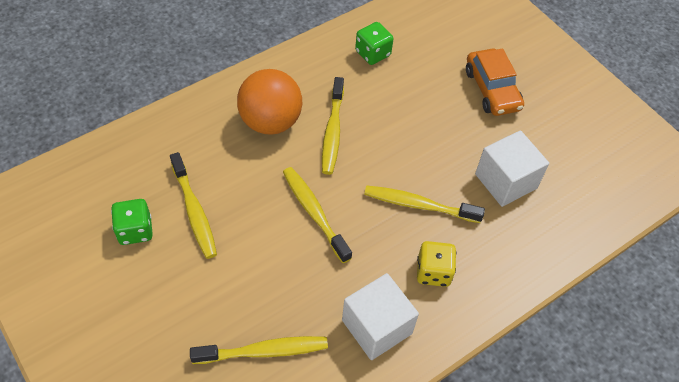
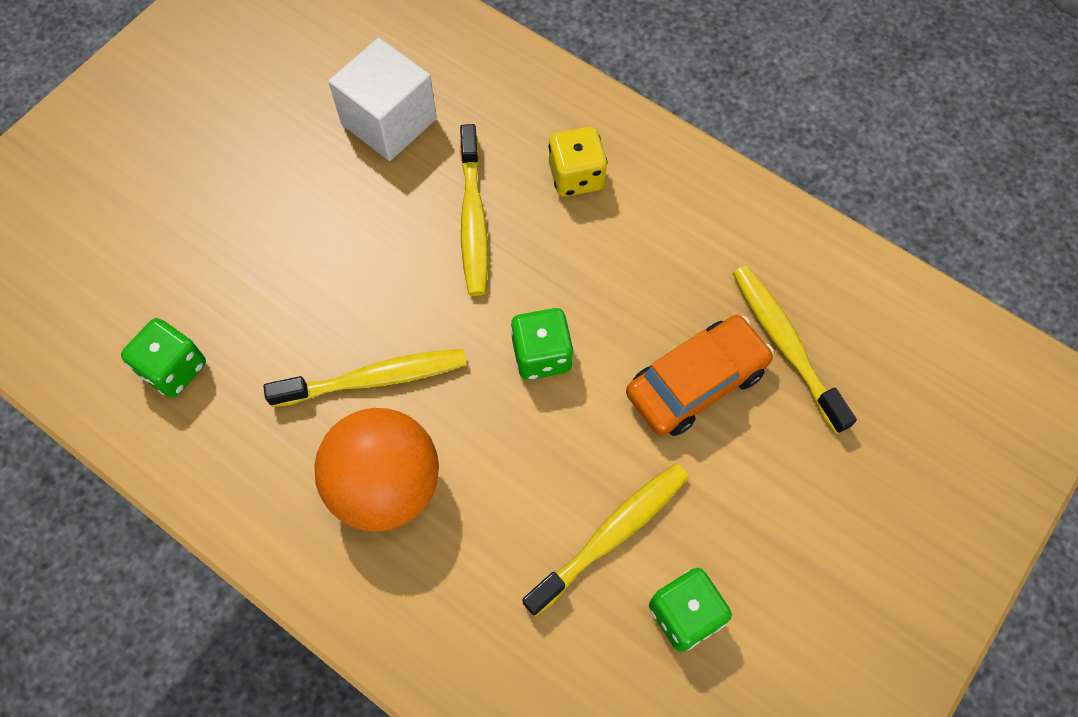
camera: 105 degrees left, 10 degrees up
(314, 212) = (541, 355): yellow toothbrush -> green dice
(377, 327) = (687, 221): white cube -> none
(492, 89) = (210, 171): orange car -> orange car (696, 382)

